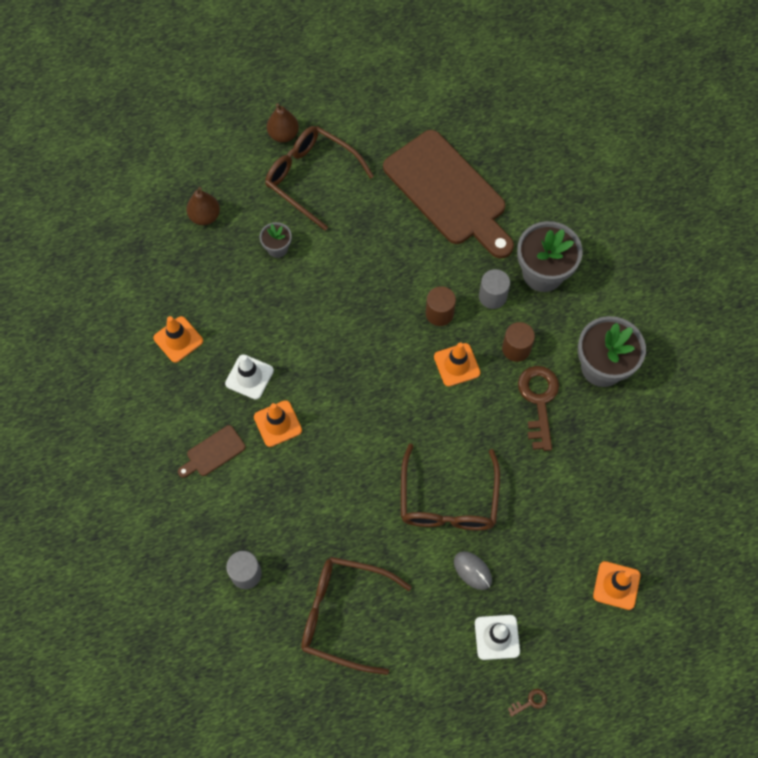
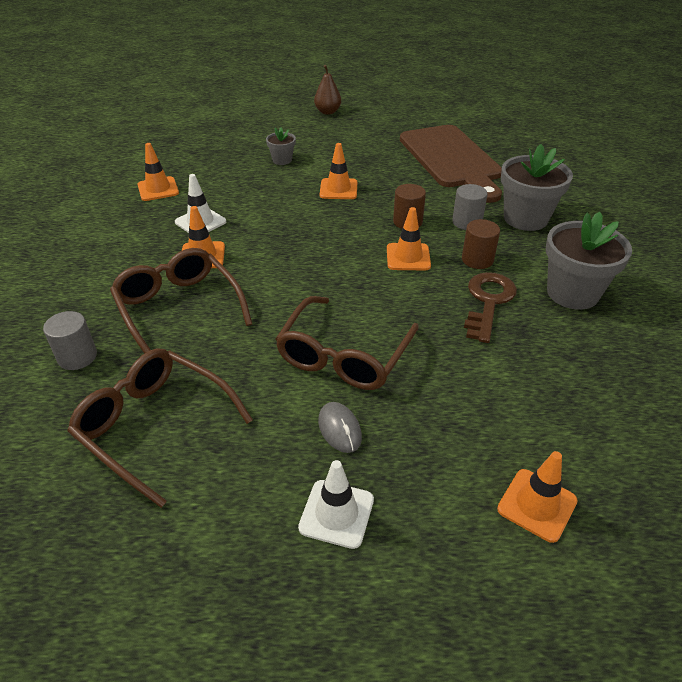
camera: 20 degrees right, 25 degrees down
(205, 216) = (235, 135): brown pear -> none
(213, 452) = (126, 260): brown cutting board -> none
(311, 178) = (335, 133): brown glasses -> brown glasses (178, 308)
(356, 282) = (338, 189): none -> orange traffic cone
(530, 702) = (348, 620): brown key -> none

